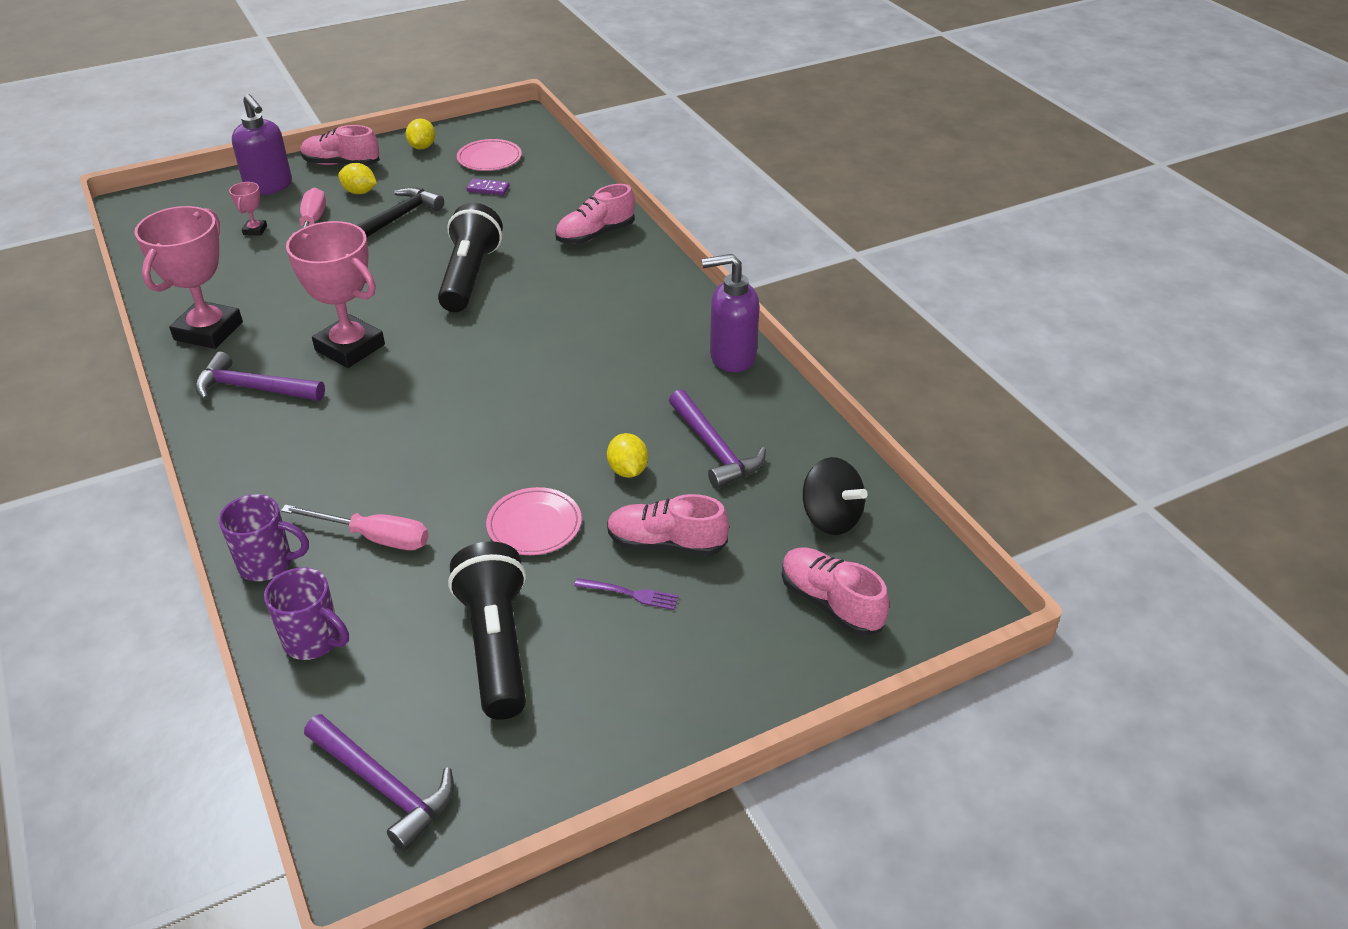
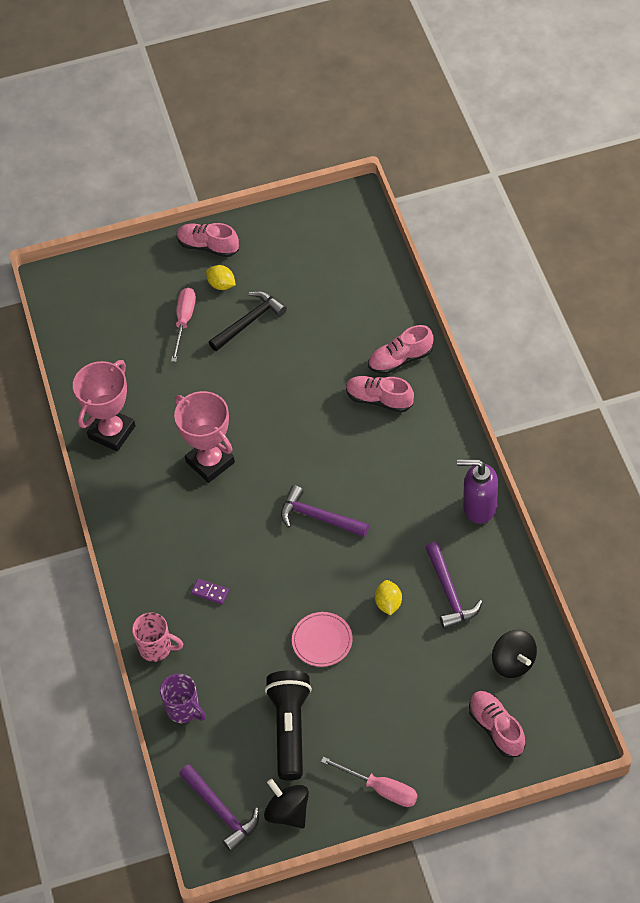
camera: 15 degrees right, 15 degrees up
(254, 388) = (144, 494): purple hammer -> purple hammer (319, 517)
(255, 230) = (141, 323): pink trophy -> none
(268, 564) = (156, 648): purple mug -> pink mug
(269, 186) = (151, 269): purple soap dispenser -> none
(374, 537) = (221, 636): pink screwdriver -> pink screwdriver (380, 789)
(422, 147) = (273, 231): yellow lemon -> none
(469, 276) = (300, 396): black flashlight -> none
(488, 189) = (322, 292): purple domino -> purple domino (210, 592)
(489, 158) = (327, 252): pink plate -> none
(506, 770) = (288, 812): none -> black spinning top
(631, 594) = (375, 703): purple fork -> none
(666, 543) = (403, 668): pink shoe -> pink shoe (379, 399)

